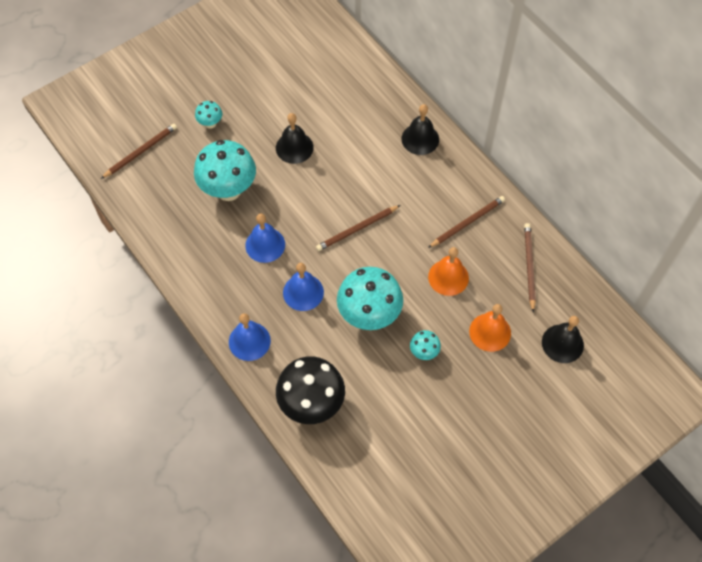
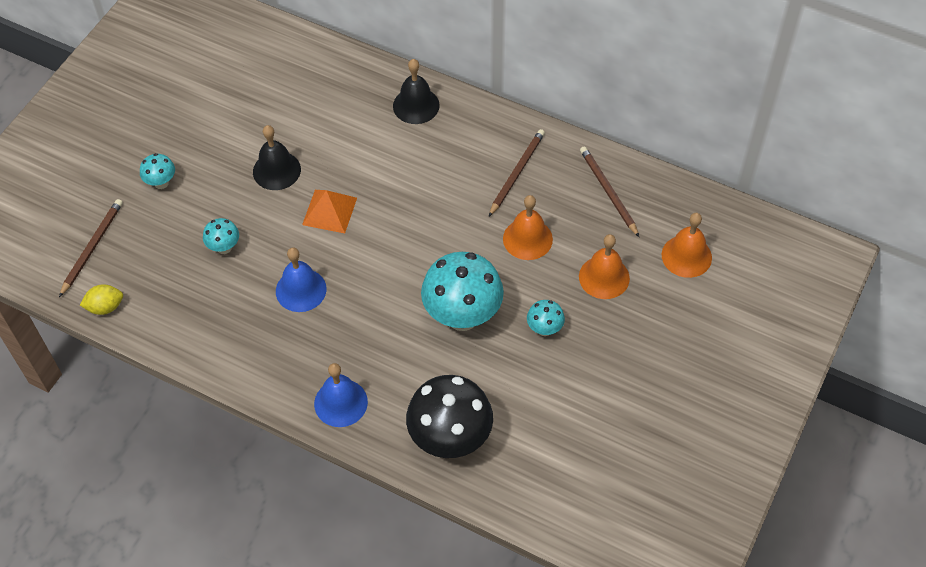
camera: 25 degrees left, 5 degrees down
(127, 199) = (105, 307): none -> yellow lemon
(228, 190) = (224, 247): turquoise mushroom -> turquoise mushroom, size x0.47
(303, 292) = (374, 323): blue bell -> none
(316, 194) = (329, 211): none -> orange pyramid
(357, 229) = (398, 230): brown pencil -> none
(562, 343) = (686, 256): black bell -> orange bell

